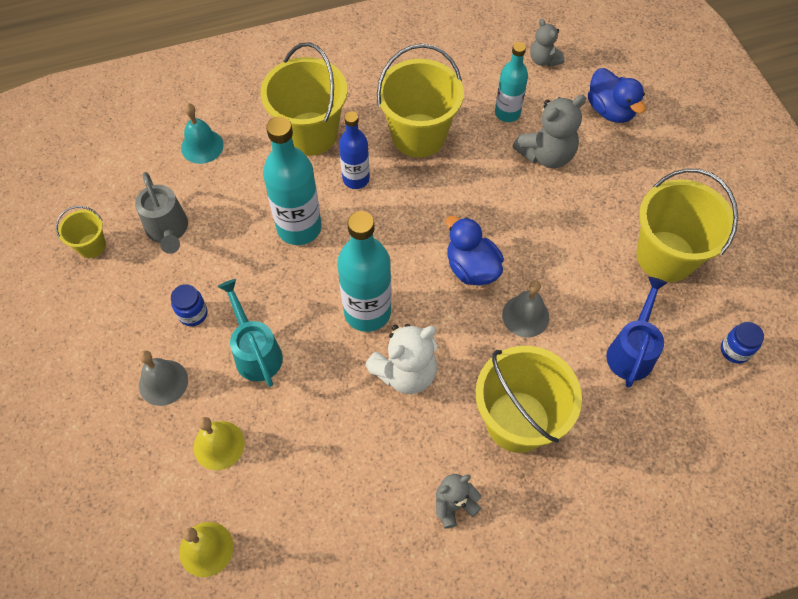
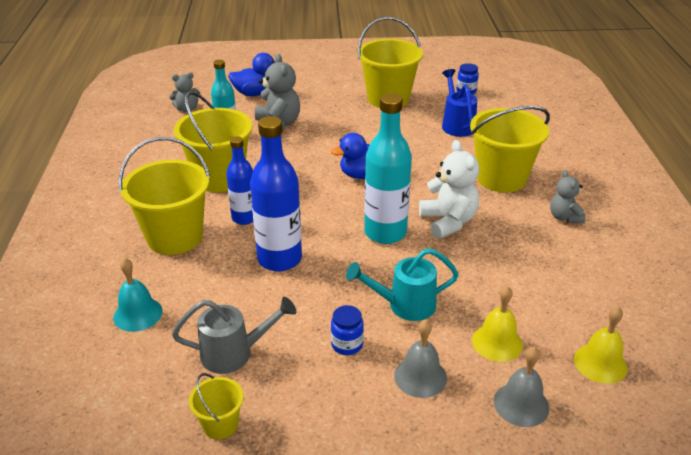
camera: 75 degrees left, 25 degrees down
(299, 228) = (279, 259): turquoise bottle -> blue bottle
(525, 316) = (415, 159): grey bell -> grey bell (521, 404)
(632, 351) = (457, 124): blue watering can -> blue watering can turned 45 degrees clockwise

